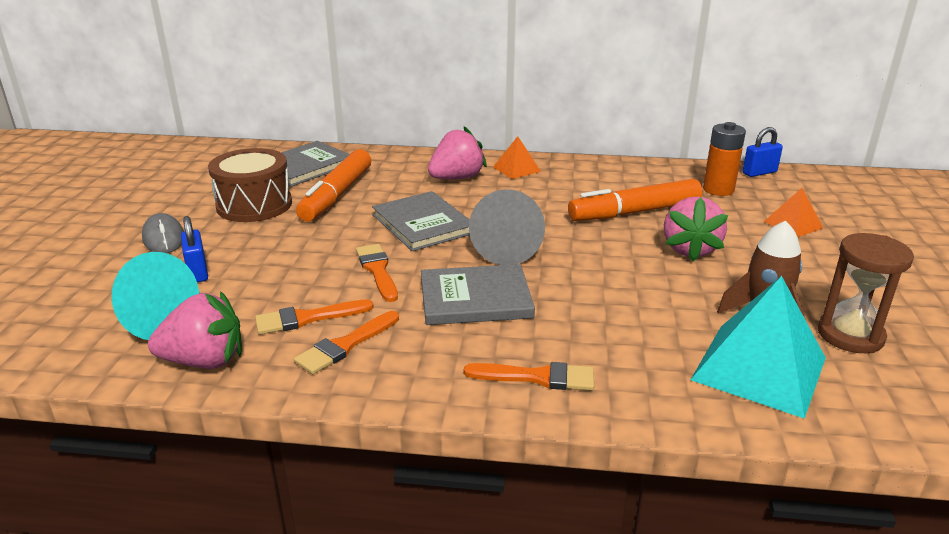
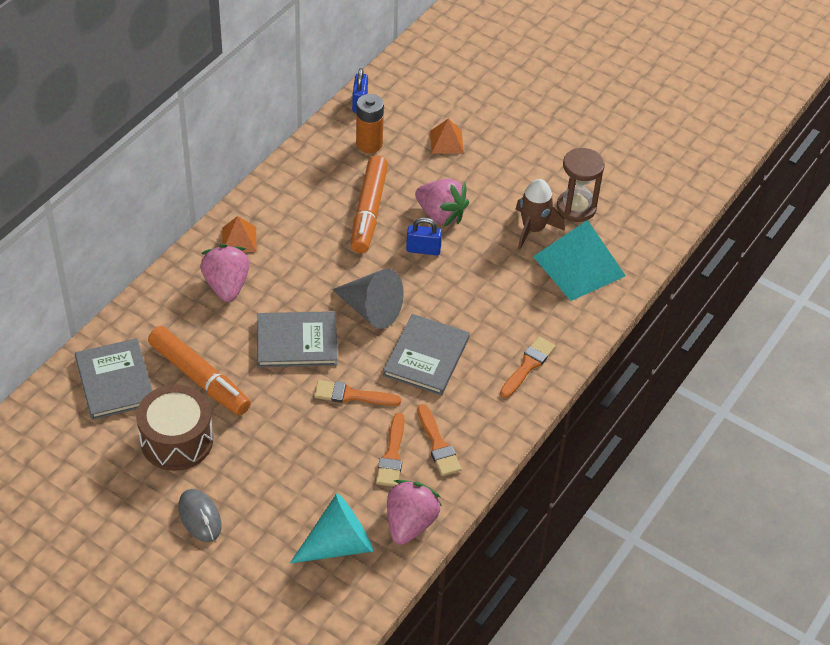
camera: 65 degrees left, 20 degrees up
(164, 238) = (200, 517): grey mouse -> grey mouse turned 60 degrees clockwise
(197, 272) = (279, 504): blue padlock -> blue padlock (423, 250)

